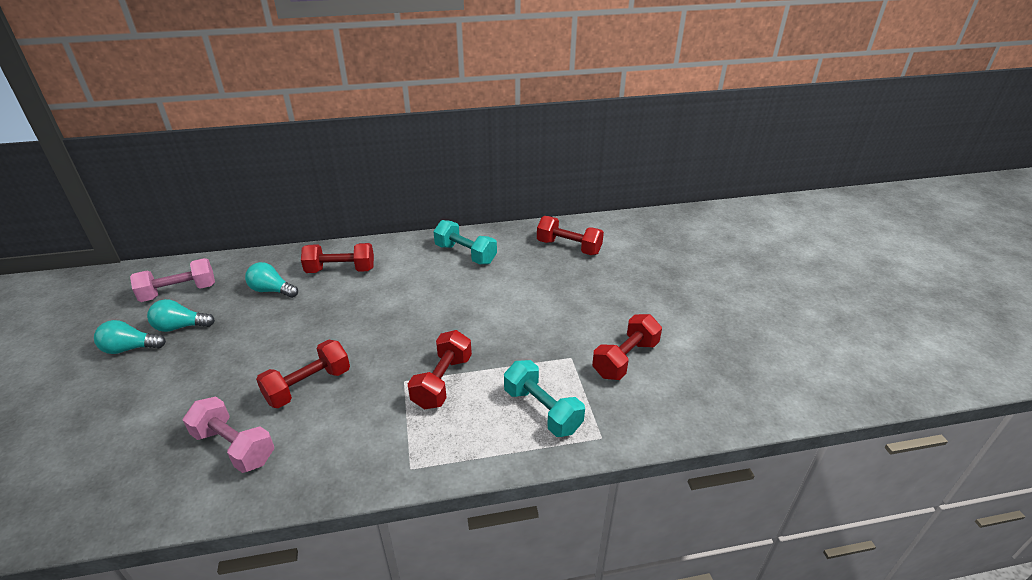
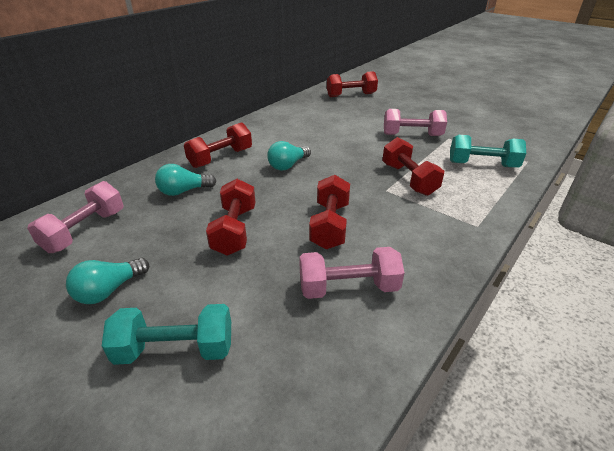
camera: 40 degrees left, 0 degrees up
(180, 327) = (137, 250): turquoise light bulb -> turquoise light bulb (288, 165)
(465, 254) = (296, 118): turquoise dumbbell -> turquoise dumbbell (175, 349)
(539, 332) = (412, 135): none -> pink dumbbell
(625, 359) = (473, 127): red dumbbell -> red dumbbell (234, 230)

